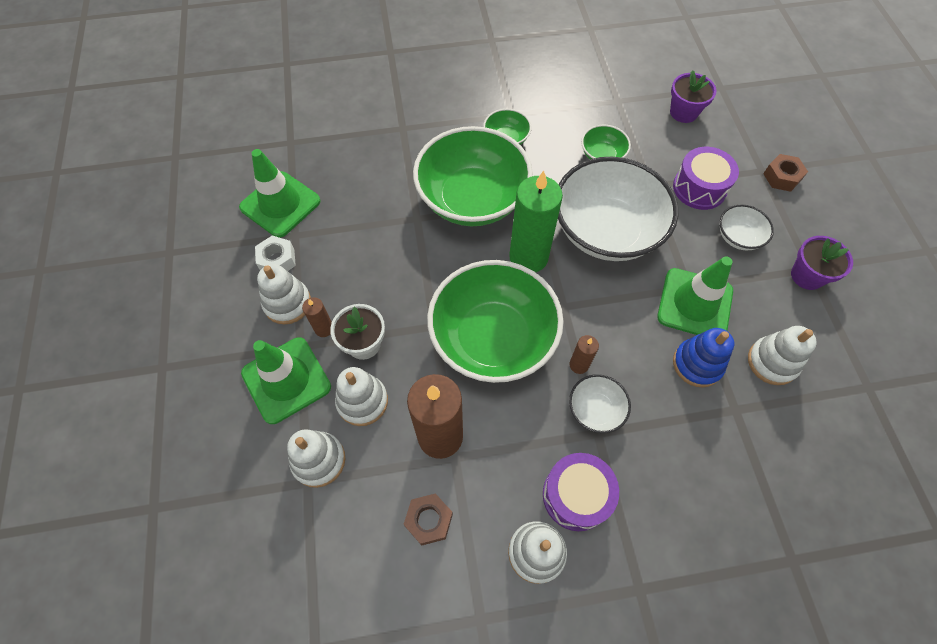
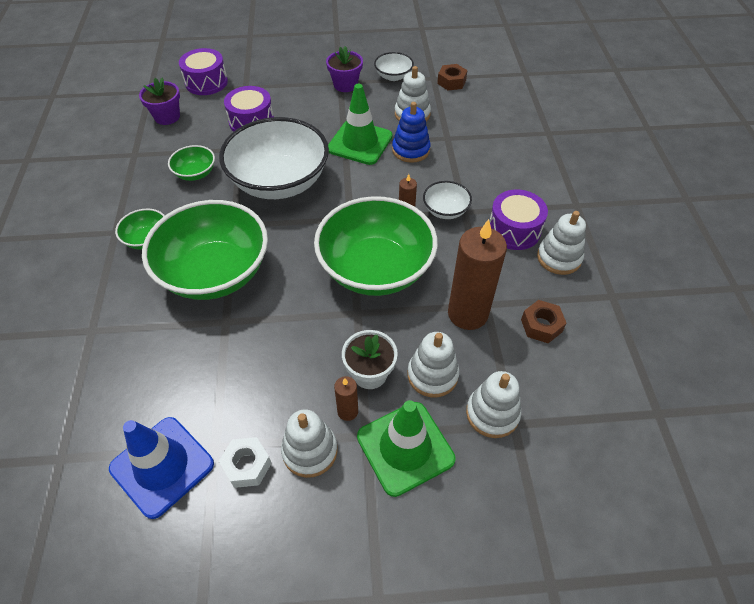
camera: 85 degrees left, 10 degrees down
(280, 204) = (162, 466): green traffic cone -> blue traffic cone
(528, 257) = (295, 236): green candle -> none
(738, 237) = (304, 110): white bowl -> white bowl (393, 76)
(756, 132) = (206, 82): none -> purple drum
(781, 177) = (255, 78): brown nut -> brown nut (451, 82)

